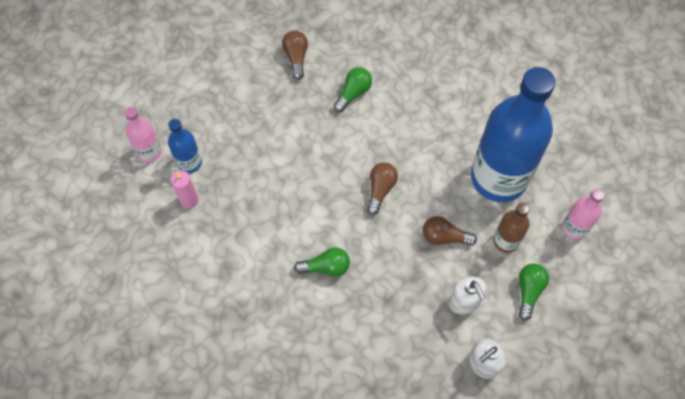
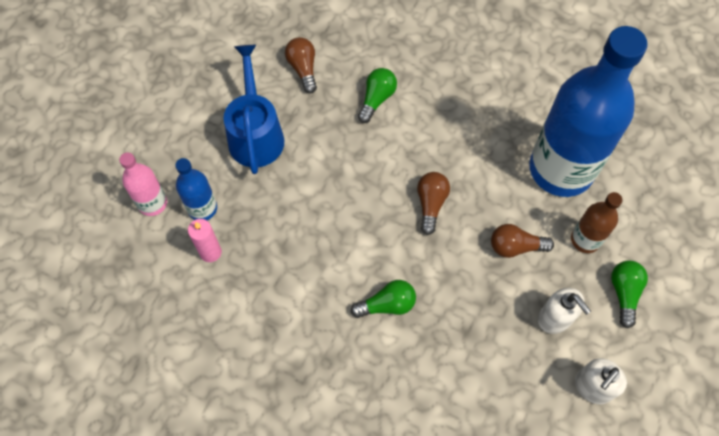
camera: 10 degrees left, 0 degrees up
(245, 107) = (255, 133): none -> blue watering can
(574, 228) = (657, 212): pink bottle -> none

